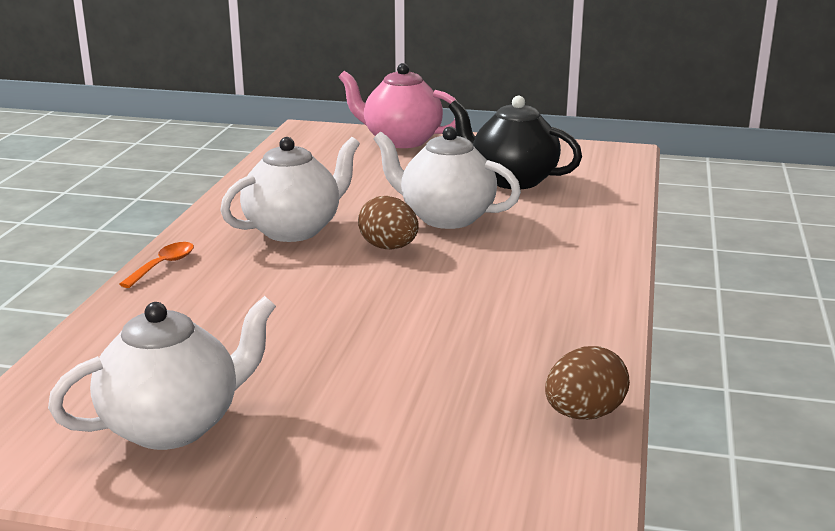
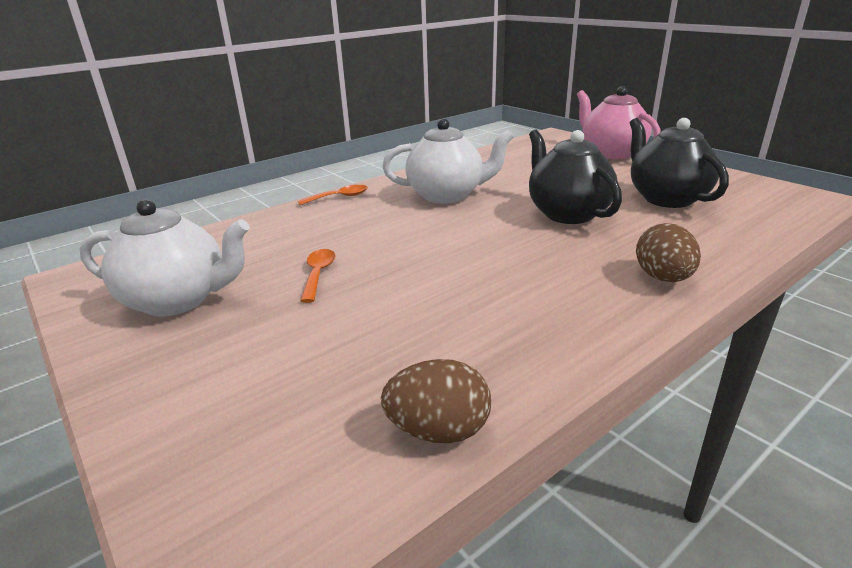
camera: 40 degrees right, 5 degrees up
(290, 349) = (318, 274): none -> orange spoon
(389, 247) = (491, 224): brown egg -> brown egg (663, 278)
(445, 218) = (567, 213): white teapot -> black teapot

